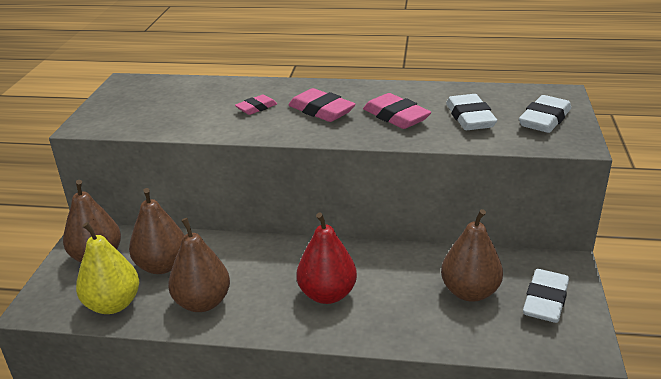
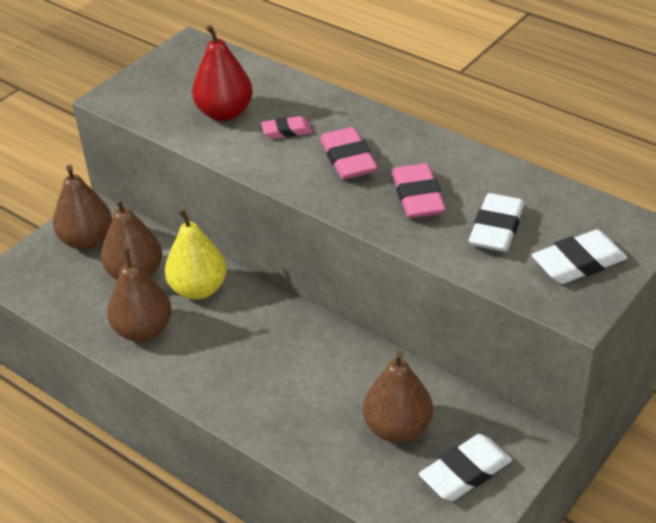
camera: 30 degrees right, 10 degrees up
(113, 304) = (69, 299): yellow pear -> yellow pear (198, 289)
(327, 294) = (259, 370): red pear -> red pear (224, 113)

